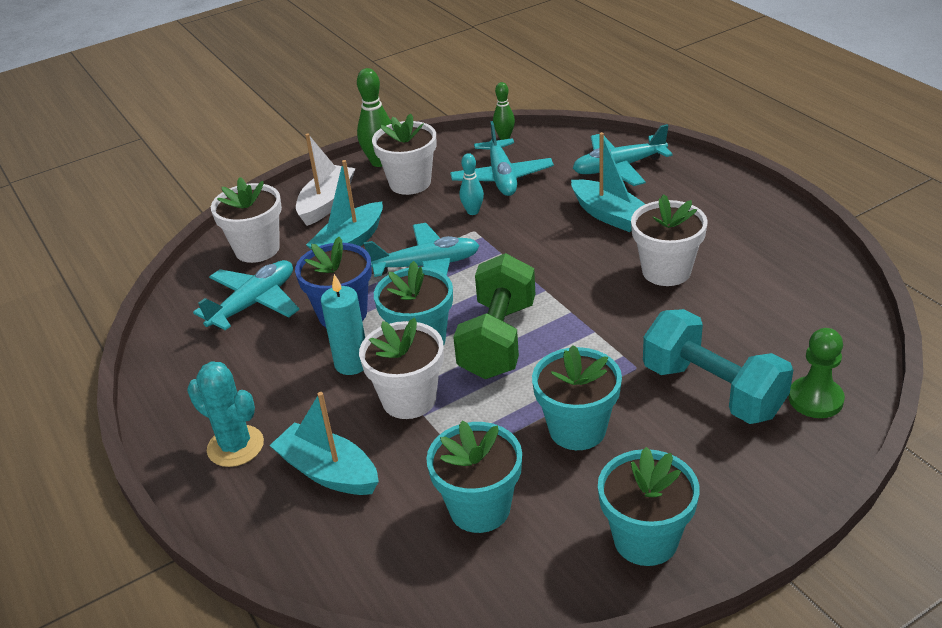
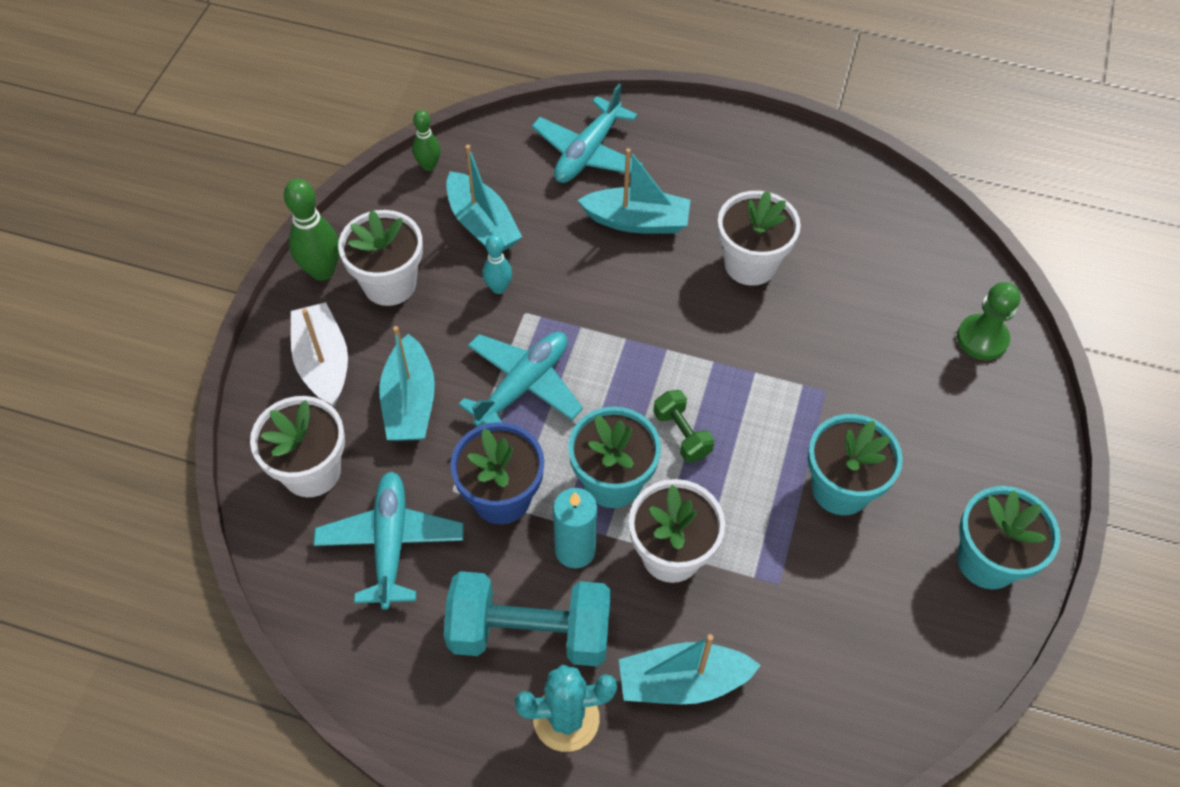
camera: 45 degrees left, 20 degrees up
(479, 508) = (843, 623): turquoise flower pot -> none
(498, 340) = (682, 434): green dumbbell -> green dumbbell, size x0.49
(502, 177) = (482, 225): turquoise plane -> turquoise boat
(713, 390) = (904, 378): turquoise dumbbell -> turquoise dumbbell (530, 632)

